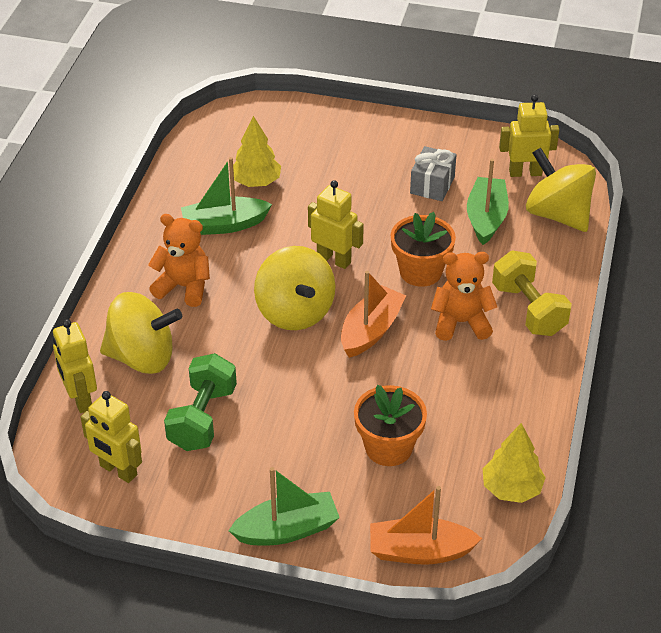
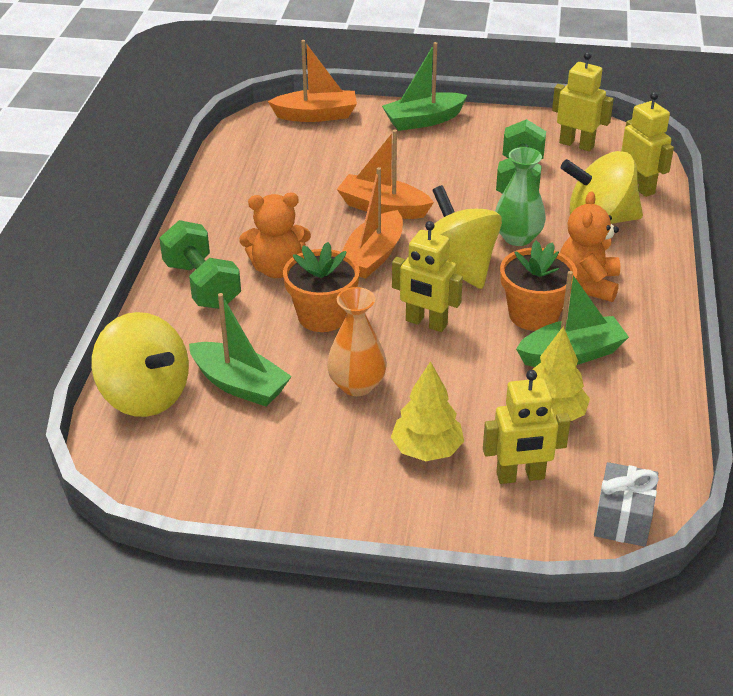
camera: 175 degrees right, 5 degrees down
(184, 287) = (588, 284): orange teddy bear -> orange teddy bear turned 90 degrees clockwise
(229, 342) = (517, 237): none -> green vase
(354, 390) = (383, 208): none -> orange boat
(388, 447) = (346, 171): orange flower pot -> orange flower pot (533, 315)
(396, 212) = (357, 385): none -> orange vase
(432, 185) = (310, 426): grey gift -> grey gift (623, 519)
(486, 218) = (240, 385): green boat -> green boat turned 60 degrees counterclockwise
(511, 489) = (239, 152): yellow tree -> yellow tree (427, 450)
(525, 172) = (178, 454): yellow robot -> yellow robot (520, 476)
(528, 310) = (202, 285): yellow dumbbell -> green dumbbell

